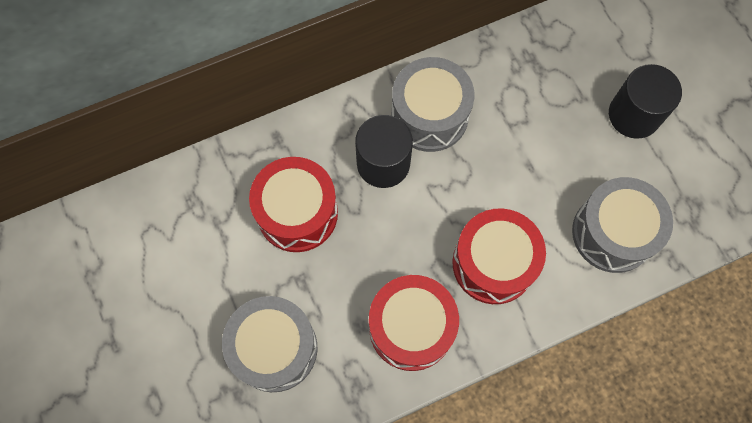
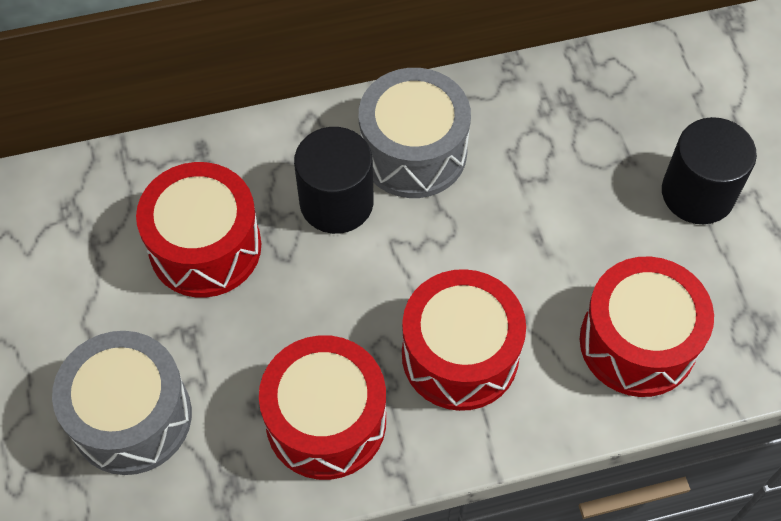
camera: 10 degrees right, 10 degrees down
(612, 233) = (637, 342): grey drum -> red drum

